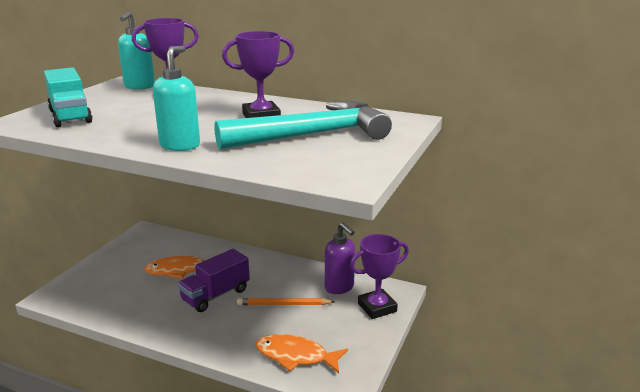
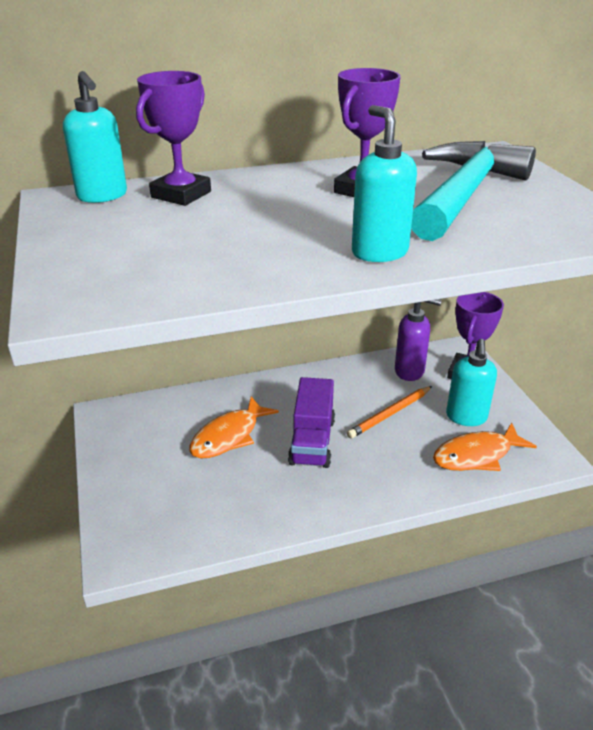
camera: 40 degrees left, 10 degrees up
(70, 116) = (130, 267): turquoise truck -> none
(328, 332) = (466, 417): none -> turquoise soap dispenser

